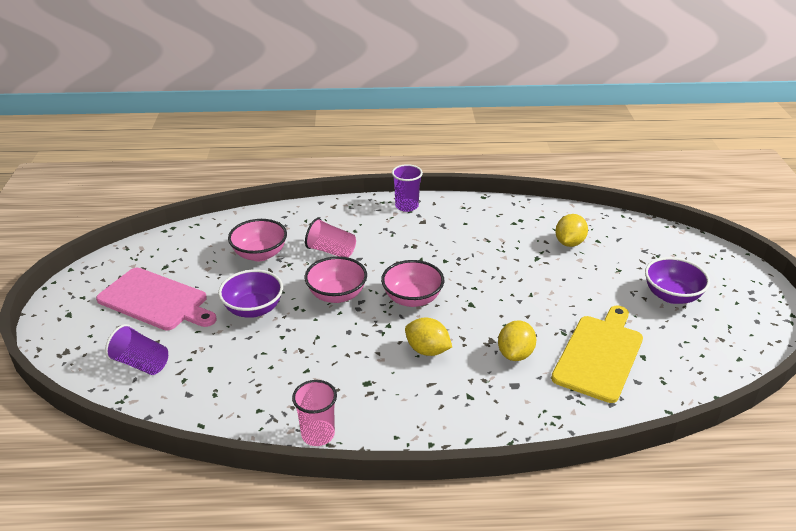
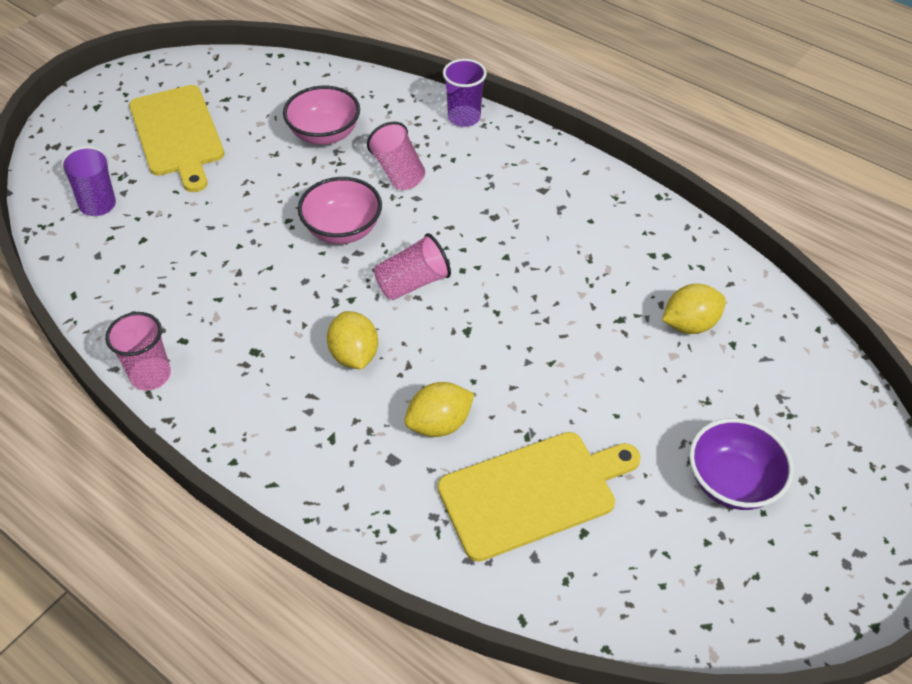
camera: 40 degrees right, 15 degrees up
(155, 300) = (177, 134): pink cutting board -> yellow cutting board
(253, 309) = (248, 197): purple bowl -> none
(406, 206) = (548, 158): purple cup -> purple cup (464, 117)
(412, 298) = (413, 283): pink bowl -> pink cup

